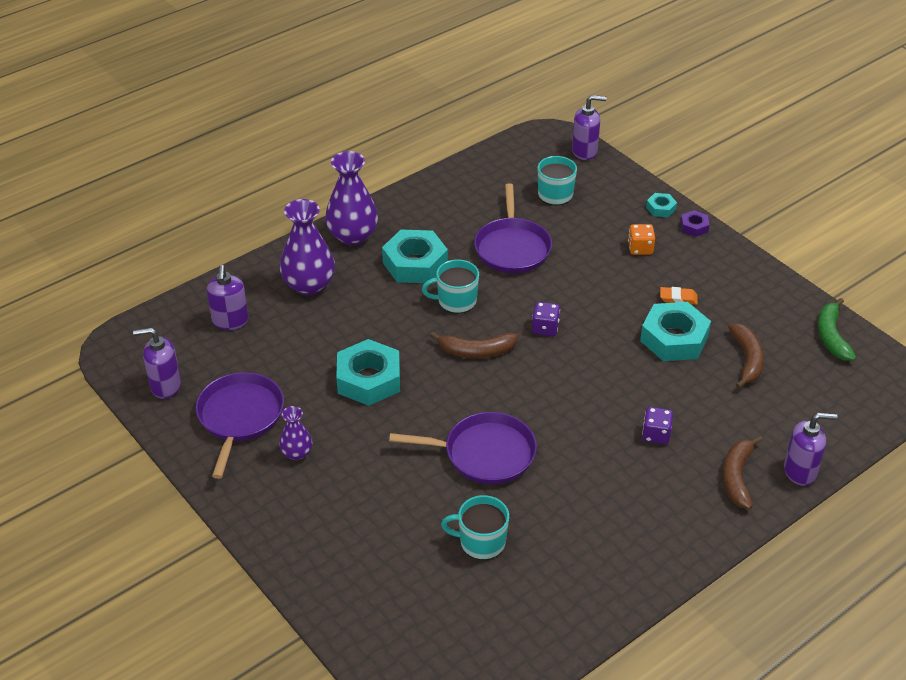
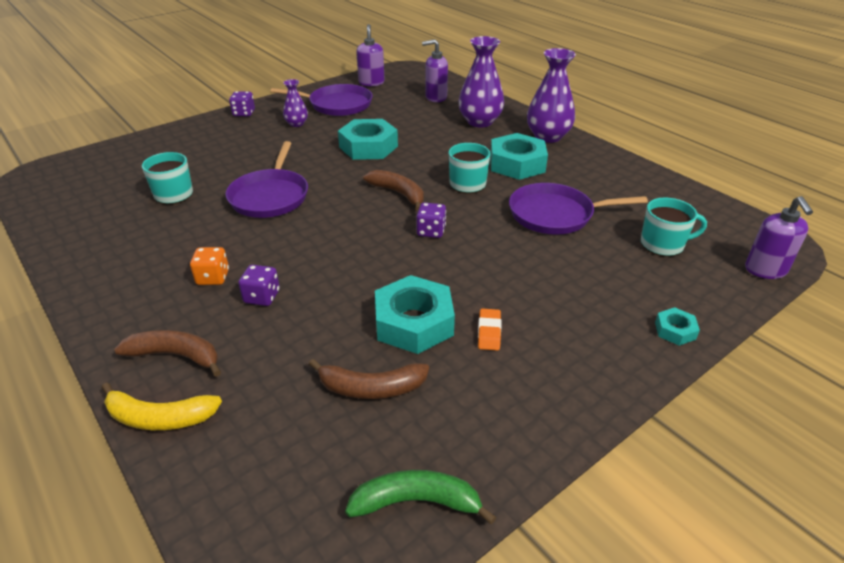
camera: 90 degrees right, 5 degrees down
(254, 516) = (244, 113): none -> purple dice
(477, 351) = (398, 193): brown banana -> brown banana turned 135 degrees clockwise
(640, 248) = (581, 306): orange dice -> orange dice (213, 277)
(694, 227) = (646, 361): purple nut -> none
(800, 471) = (159, 418): purple soap dispenser -> yellow banana

